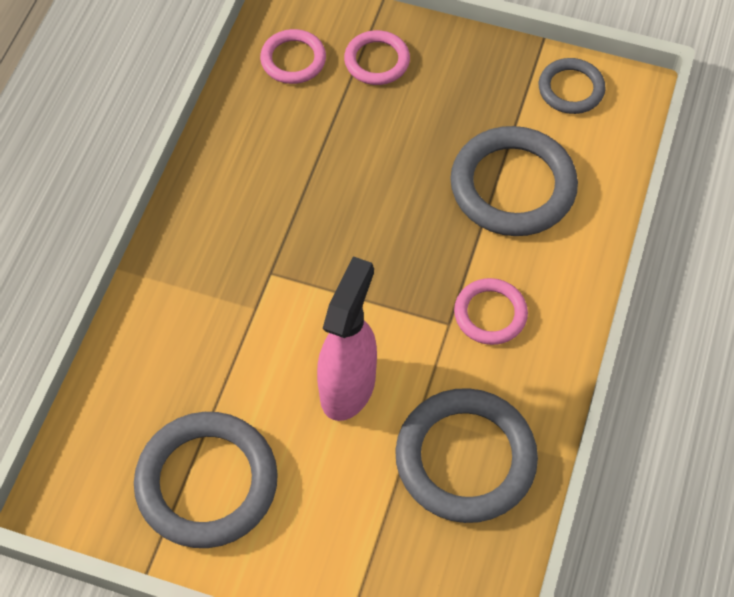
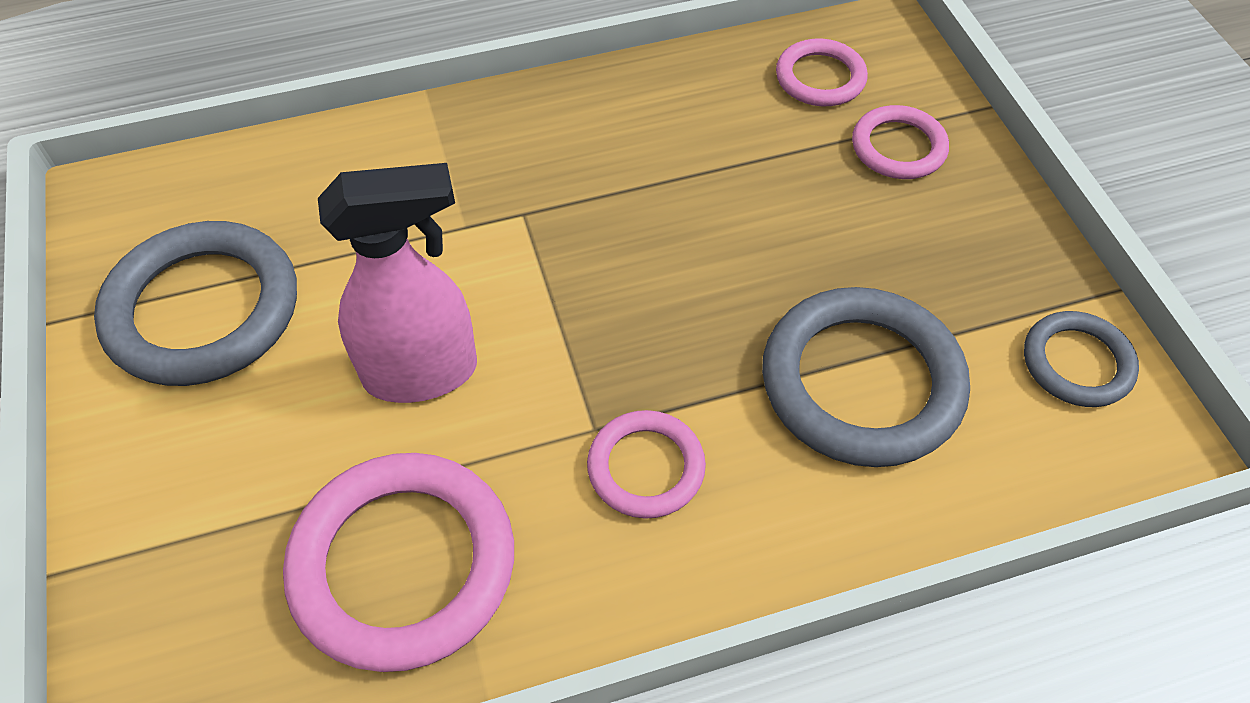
camera: 55 degrees right, 5 degrees down
(465, 459) = (403, 564): grey ring -> pink ring

